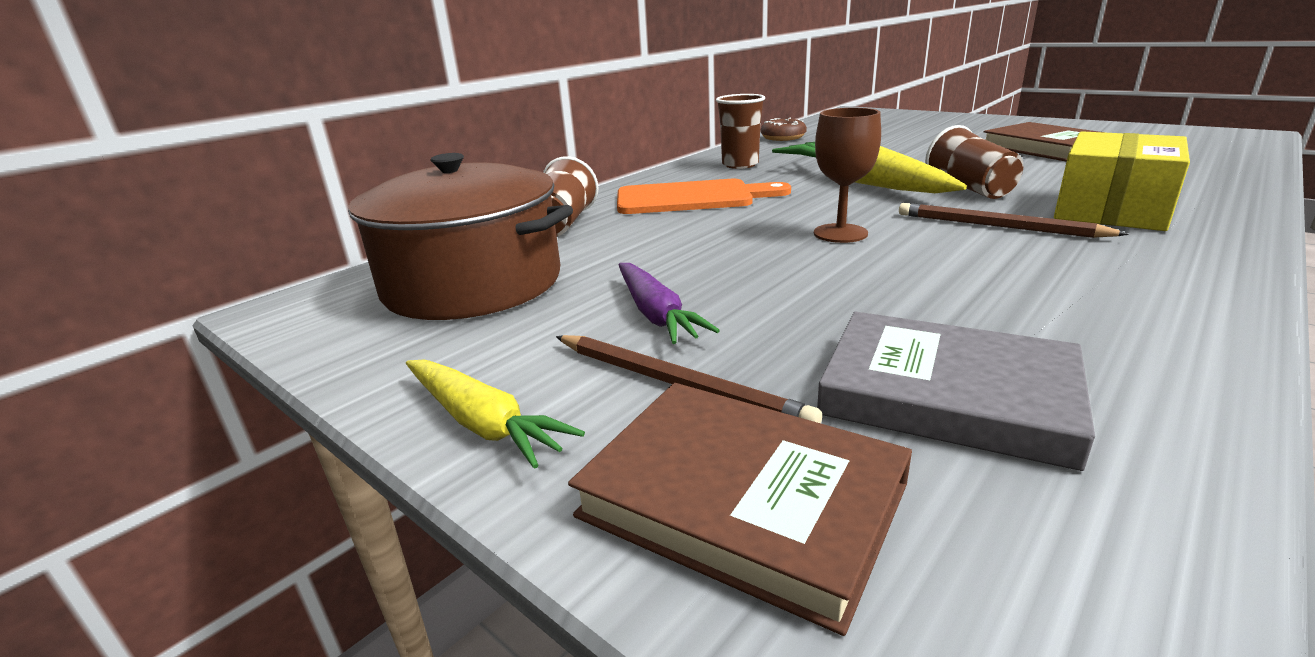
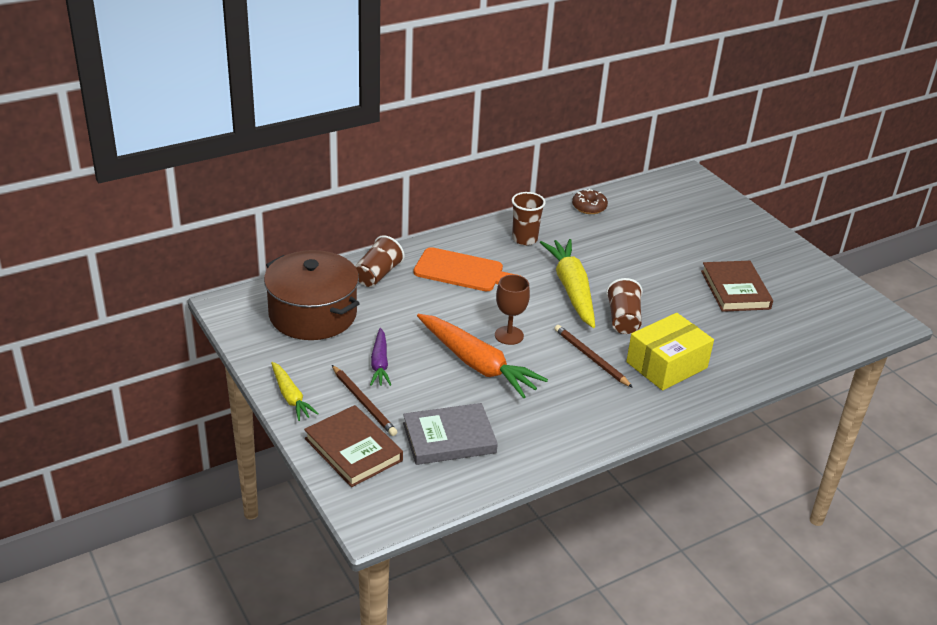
camera: 15 degrees right, 10 degrees up
(837, 272) = (477, 364): none -> orange carrot
(947, 394) = (449, 438): grey book -> grey book turned 60 degrees counterclockwise

